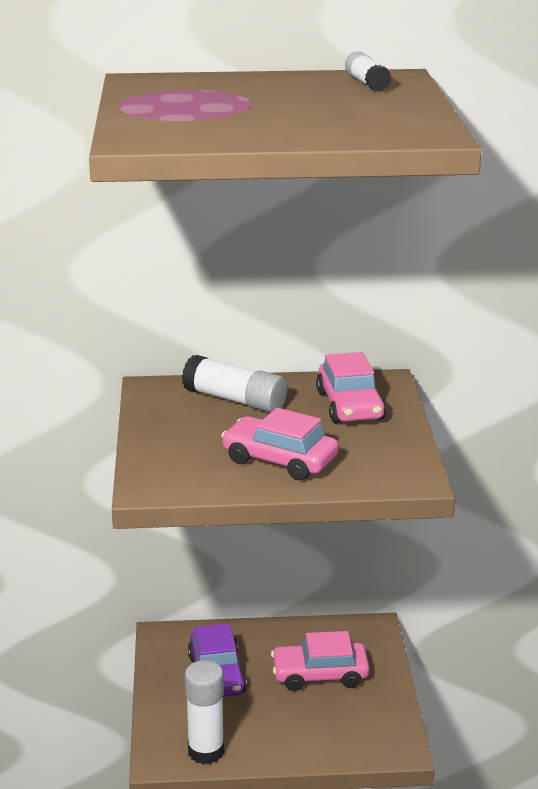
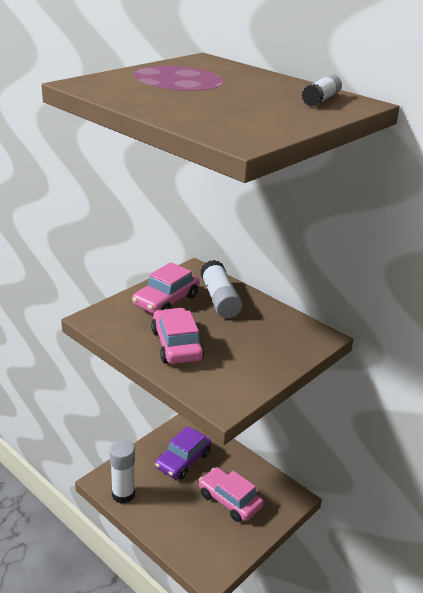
camera: 45 degrees right, 5 degrees up
(350, 405) = (273, 339): pink car -> pink car (166, 301)

